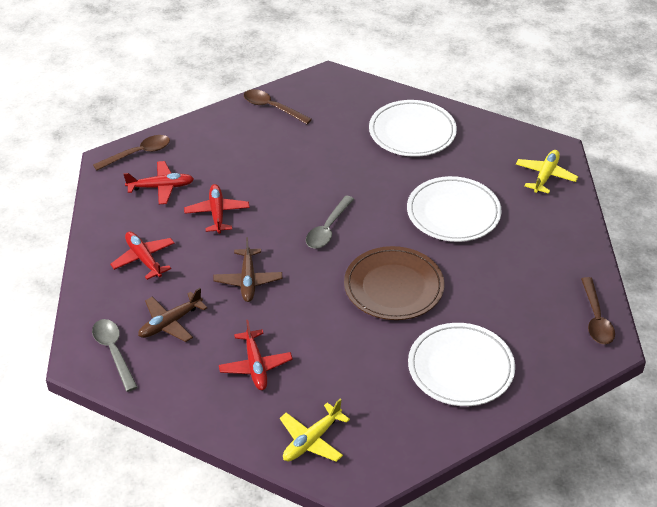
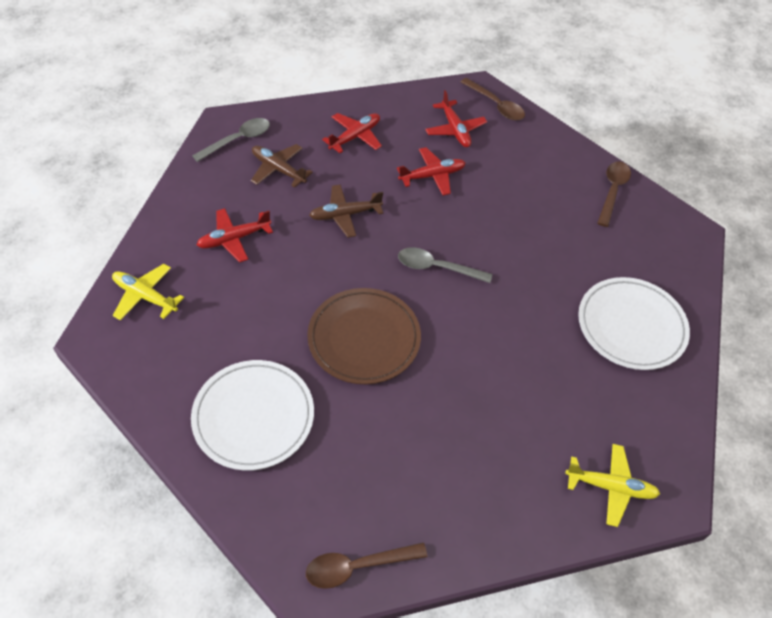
camera: 75 degrees right, 10 degrees up
(453, 213) = (502, 384): white plate -> none

